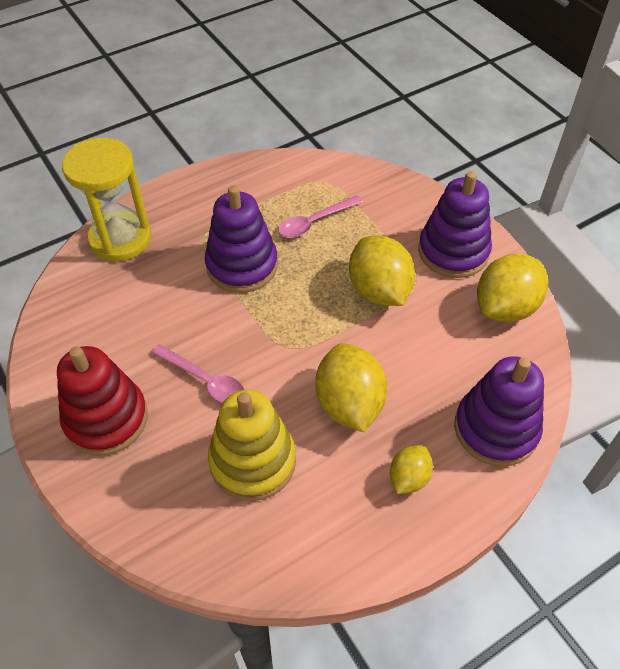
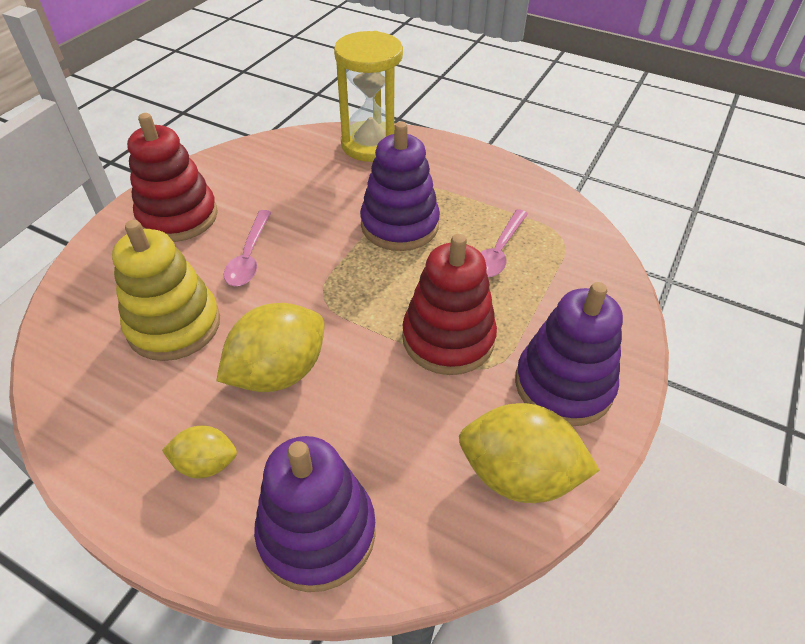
camera: 60 degrees right, 5 degrees down
(314, 222) = (499, 251): pink spoon -> pink spoon turned 90 degrees counterclockwise
(379, 290) = (448, 338): yellow lemon -> red stacking toy

